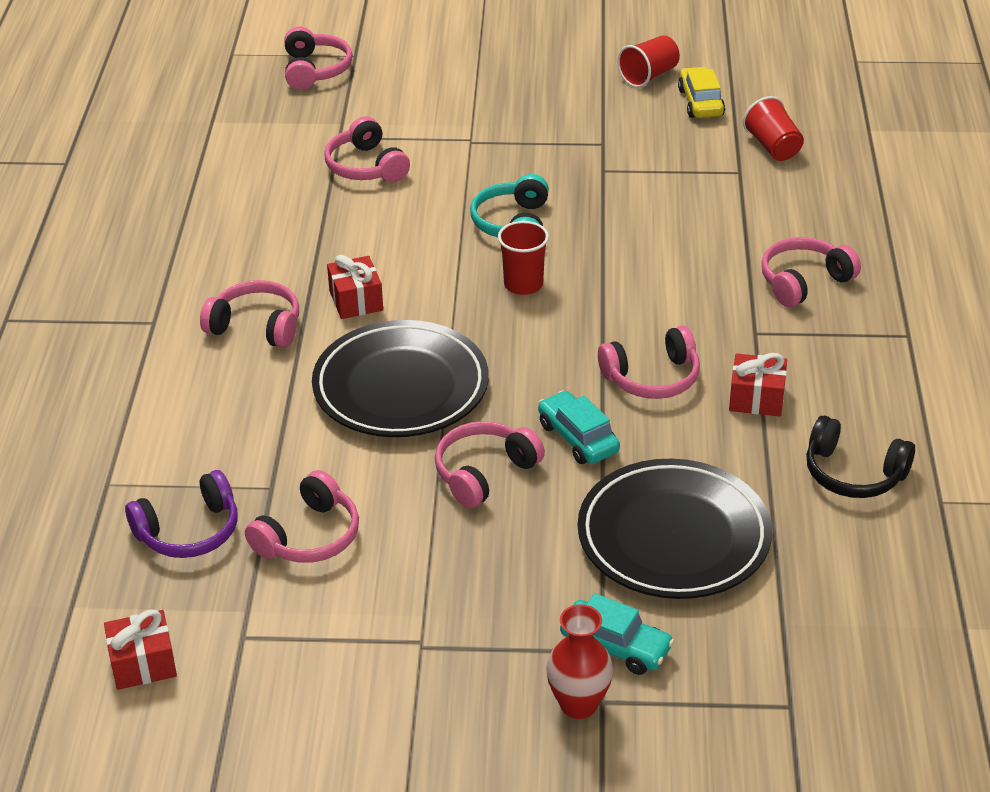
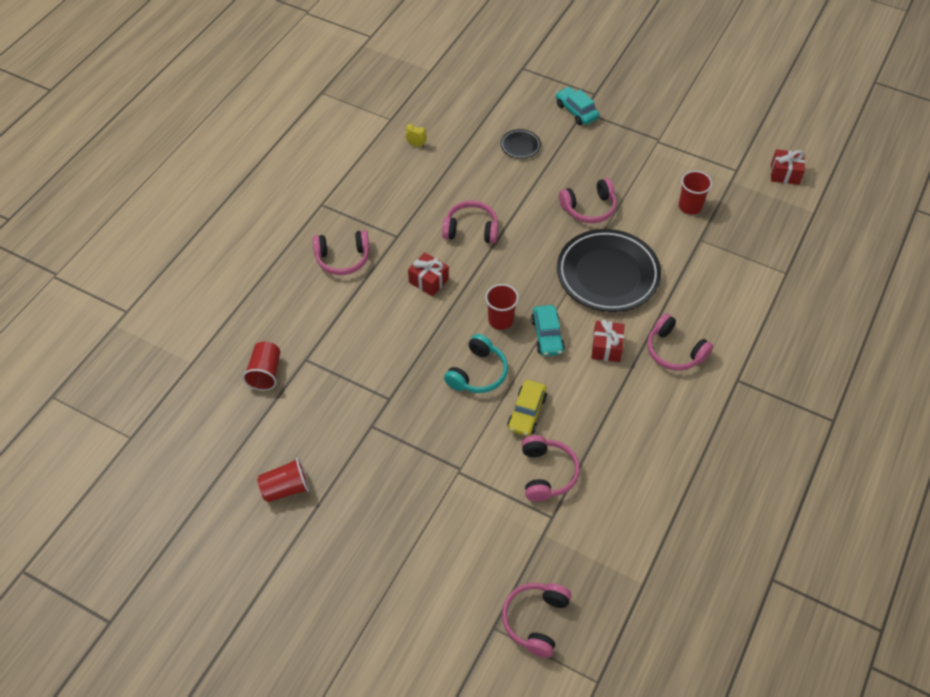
camera: 155 degrees left, 15 degrees up
(189, 531) = (748, 230): purple headphones -> none
(309, 536) = (690, 206): pink headphones -> red cup
(578, 438) = (532, 210): turquoise car -> turquoise car (547, 335)
(578, 704) = (605, 96): red vase -> none
(673, 537) = (520, 146): black plate -> black plate, size x0.43
(700, 102) = (274, 440): yellow car -> yellow car (527, 412)
(756, 399) = (428, 198): red gift -> red gift (428, 281)
(853, 473) = (416, 145): black headphones -> yellow clock

